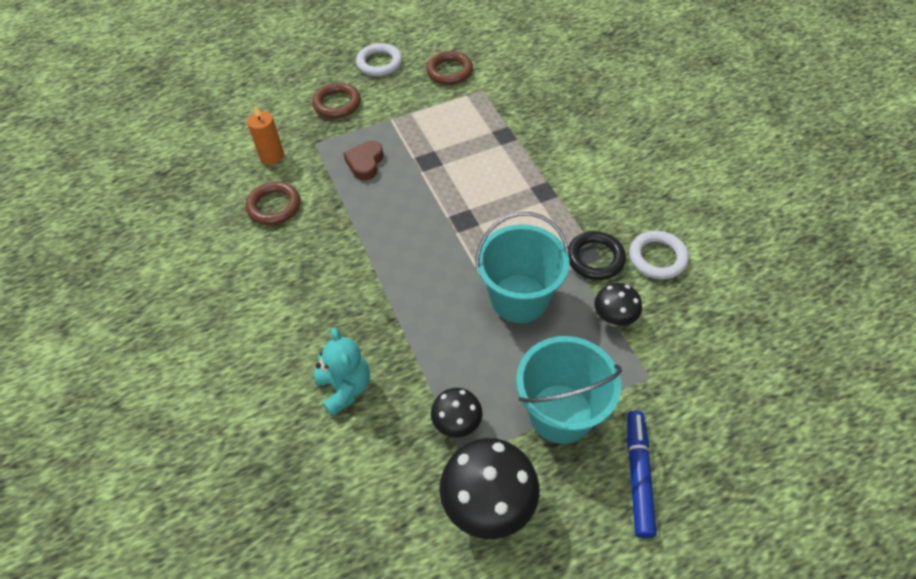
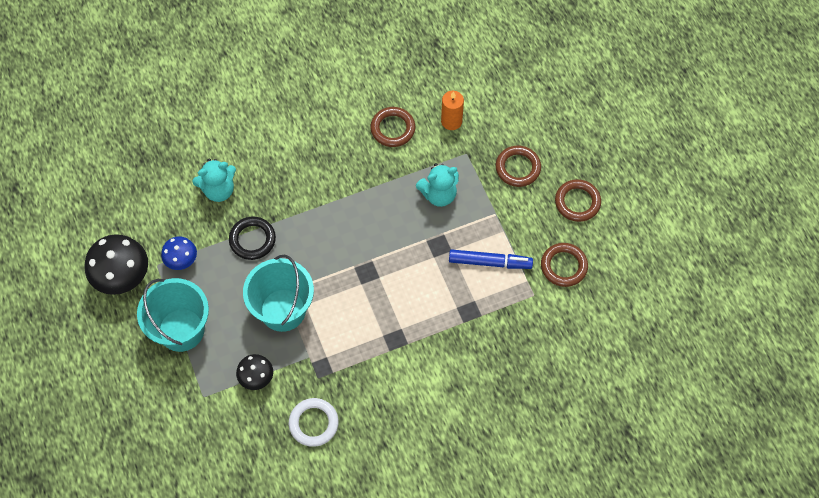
camera: 90 degrees right, 10 degrees up
(365, 163) = (439, 194): brown heart -> turquoise teddy bear
(379, 63) = (577, 202): white ring -> brown ring
(457, 424) = (182, 261): black mushroom -> blue mushroom
(595, 258) = (317, 372): black ring -> black ring (252, 240)
(638, 475) = (129, 375): blue marker -> blue marker (490, 262)

